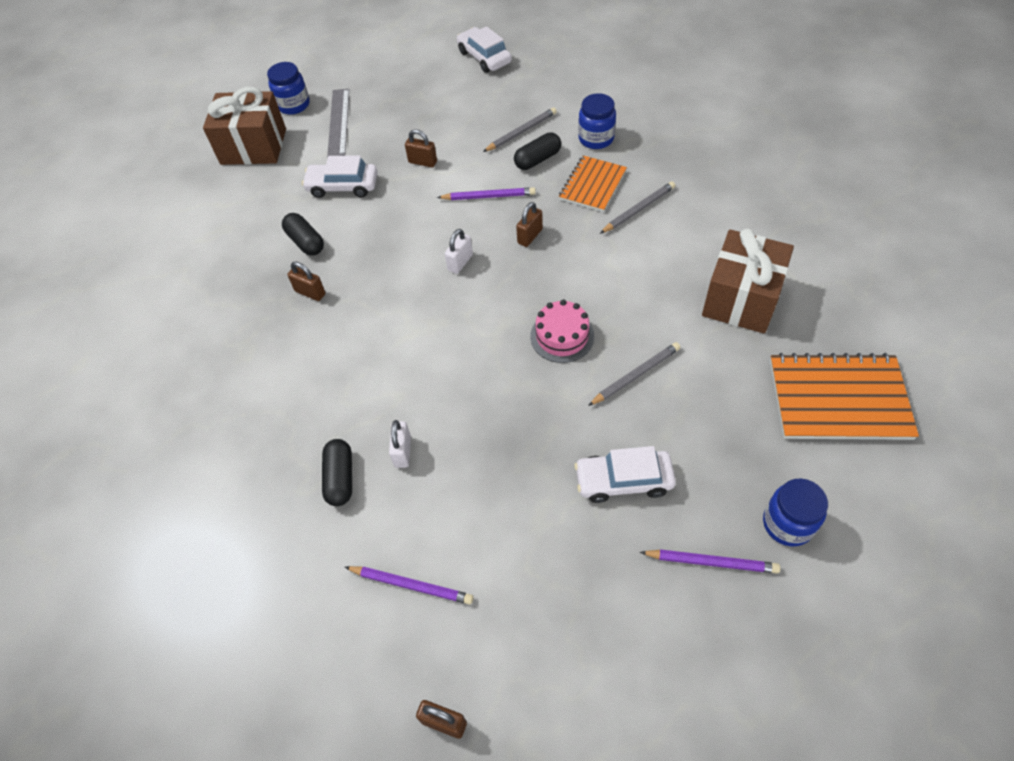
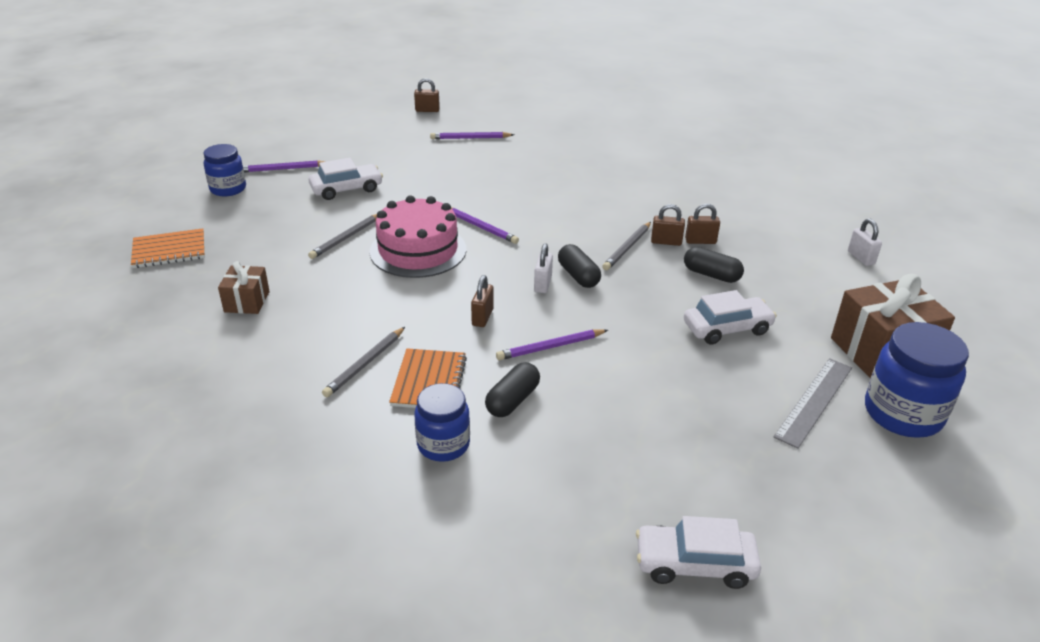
camera: 155 degrees right, 20 degrees down
(293, 105) = (902, 414): blue jar -> blue jar, size x1.54
(338, 122) = (814, 401): grey ruler -> grey ruler turned 60 degrees clockwise
(340, 478) = (546, 163): black capsule -> black capsule (578, 276)
(402, 452) = (512, 178): white padlock -> white padlock (861, 258)
(422, 162) = (657, 371): brown padlock -> brown padlock (700, 241)
(483, 360) = (481, 227): none -> purple pencil
(484, 57) = (695, 564): white car -> white car turned 150 degrees clockwise
(521, 132) = (554, 434): grey pencil -> grey pencil (627, 248)
(562, 336) = (418, 250): pink cake -> pink cake, size x1.63
(741, 299) = (247, 302): brown gift -> brown gift, size x0.54
(838, 399) = (169, 250): orange notebook -> orange notebook, size x0.63

